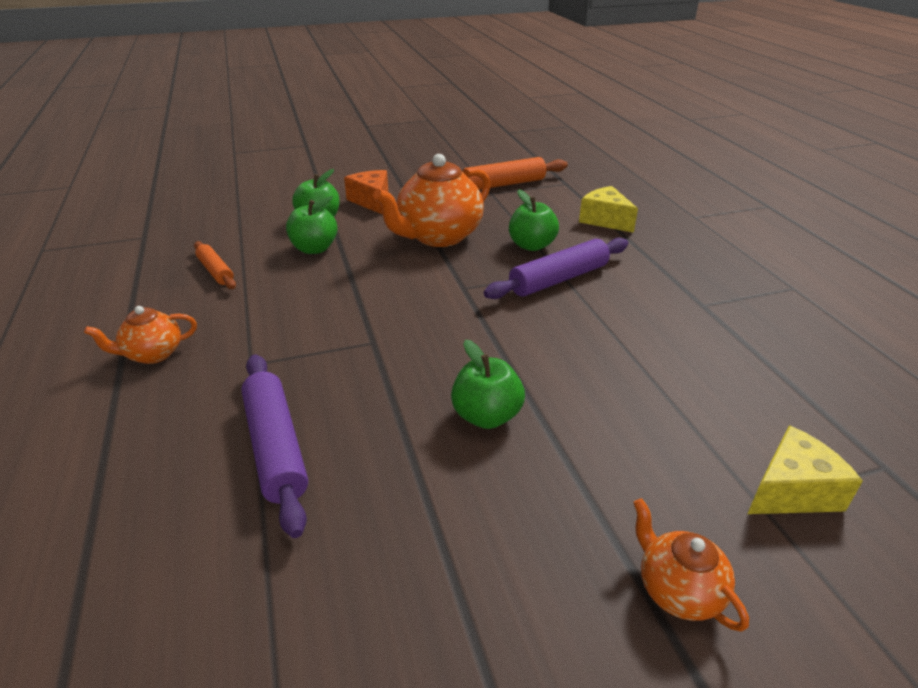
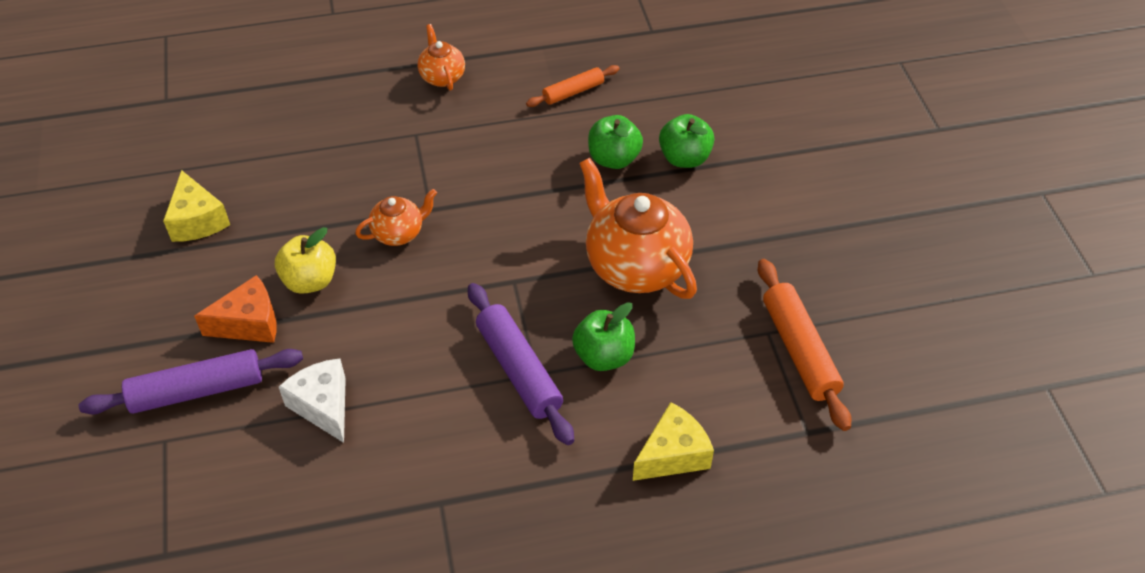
camera: 95 degrees right, 15 degrees up
(276, 447) = (313, 159): purple rolling pin -> purple rolling pin (197, 391)
(371, 201) = (739, 203): orange cheese -> orange cheese (249, 323)
(486, 416) = (310, 281): green apple -> yellow apple
(647, 381) = (323, 406): none -> white cheese
(678, 590) = (117, 364): orange teapot -> orange teapot (399, 233)
(791, 491) = (166, 468): yellow cheese -> yellow cheese (197, 220)

